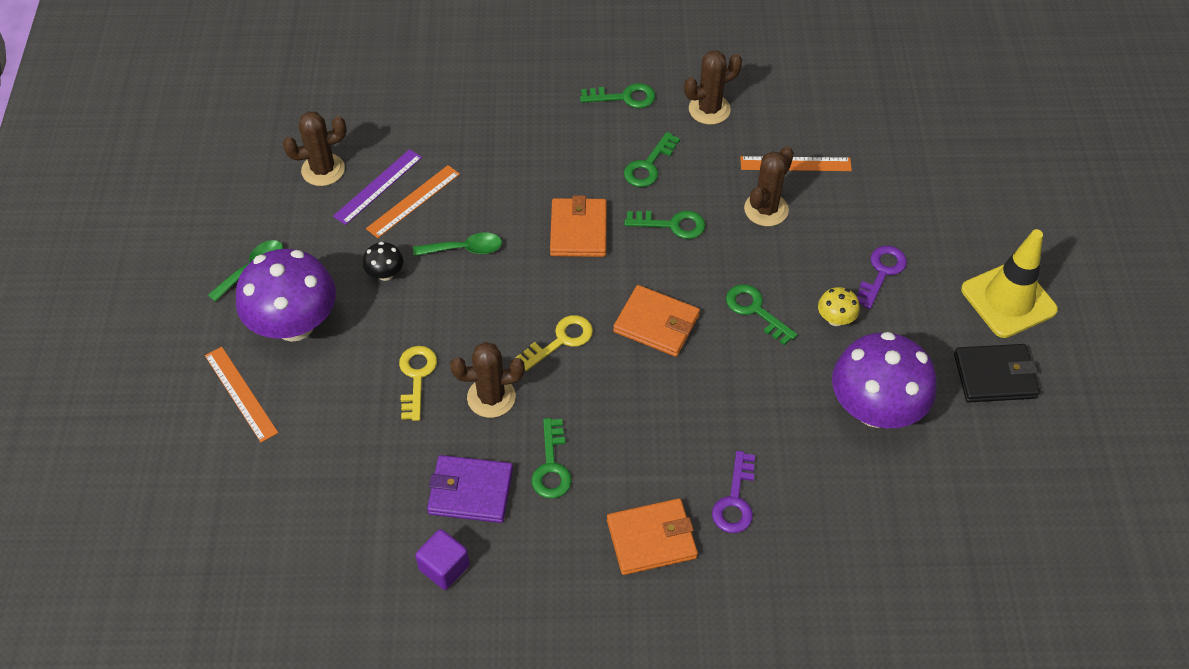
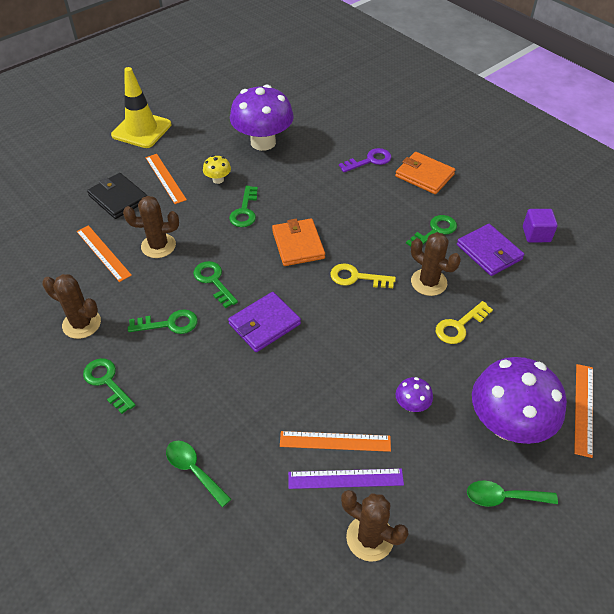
camera: 130 degrees left, 5 degrees down
(385, 274) = (412, 405): black mushroom -> purple mushroom
(464, 249) = (343, 375): green spoon -> green spoon (194, 470)
(578, 230) = (264, 324): orange wallet -> purple wallet
(881, 272) = (165, 178): purple key -> orange ruler
(994, 376) = (199, 116): black wallet -> black wallet (118, 198)

